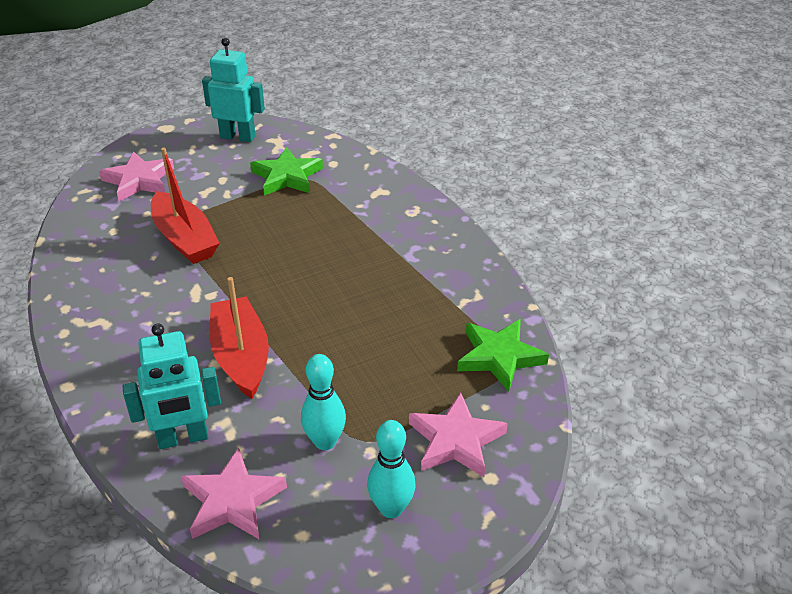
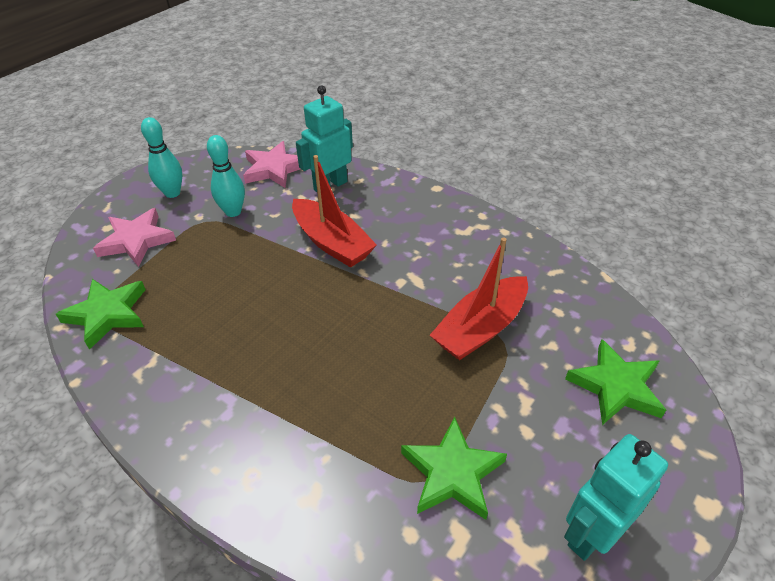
camera: 155 degrees right, 5 degrees up
(139, 180) = (615, 386): pink star -> green star
(184, 239) = (481, 328): red boat -> red boat turned 75 degrees counterclockwise
(238, 137) = (591, 534): turquoise robot -> turquoise robot turned 150 degrees clockwise

